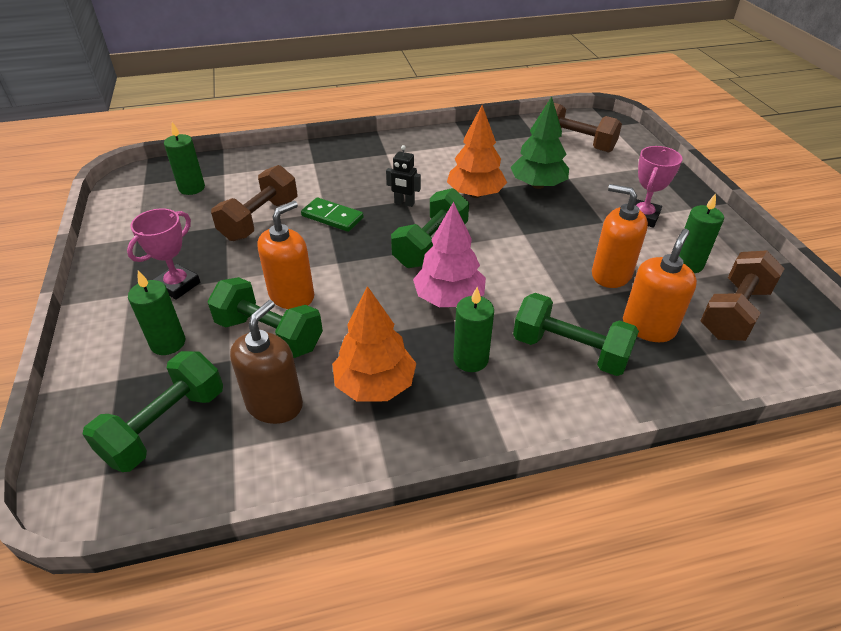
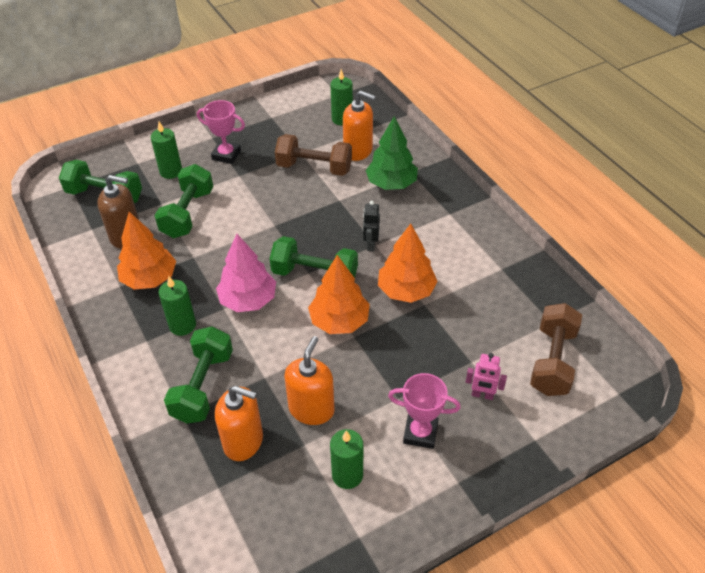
camera: 75 degrees right, 5 degrees up
(292, 296) = (229, 212): orange soap dispenser -> orange soap dispenser (358, 151)
(332, 217) = (333, 206): green domino -> none
(501, 239) = (339, 321): none -> orange tree
(538, 185) = (444, 336): green tree -> green tree (391, 184)
(605, 180) = (482, 395): none -> pink robot
(734, 312) = (280, 514): brown dumbbell -> none

